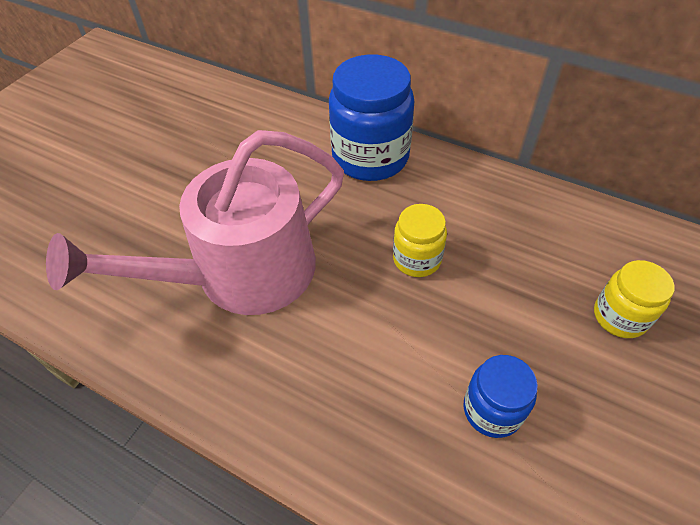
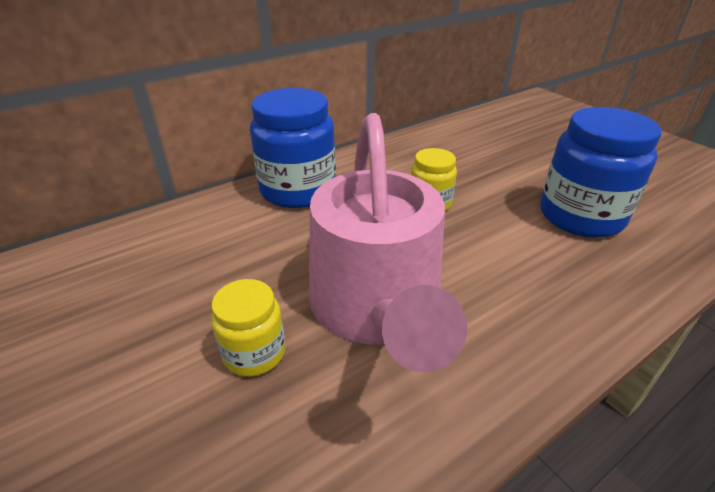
camera: 65 degrees left, 15 degrees down
(492, 410) = (581, 216): blue jar -> blue jar, size x1.84
(619, 316) = (523, 150): yellow jar -> yellow jar (254, 353)

